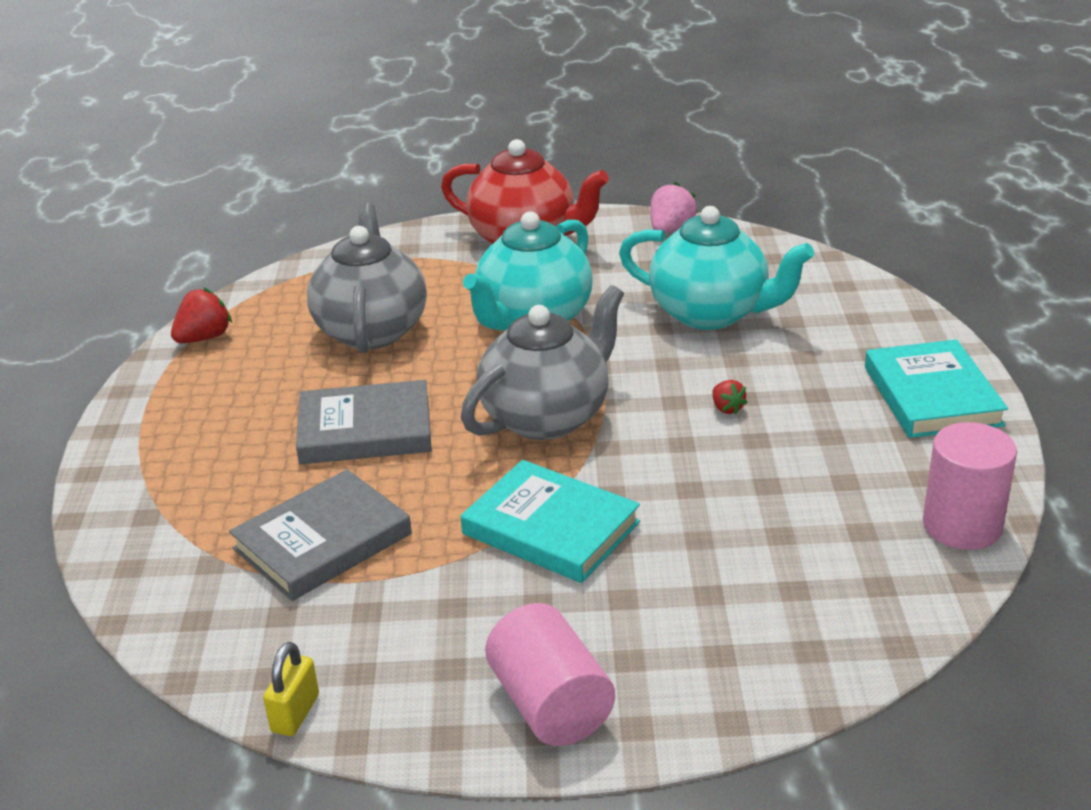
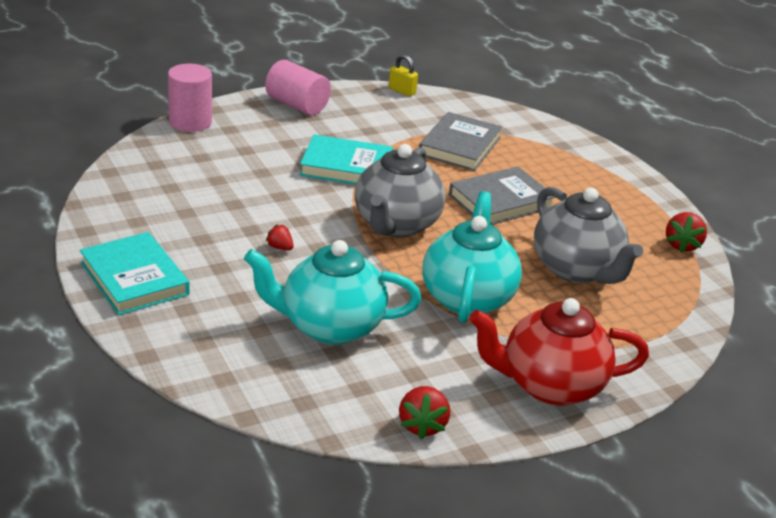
camera: 150 degrees right, 0 degrees up
(295, 713) = (402, 91): yellow padlock -> yellow padlock turned 45 degrees counterclockwise
(670, 229) = (422, 425): pink strawberry -> red strawberry
(962, 525) = (111, 197): pink cylinder -> pink cylinder (190, 122)

